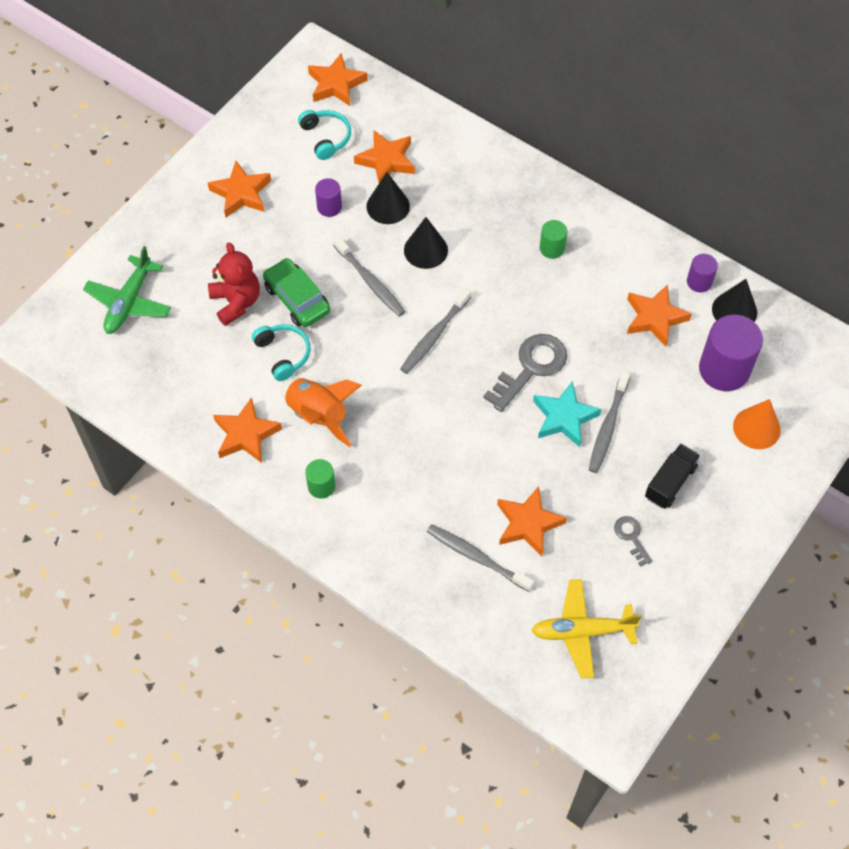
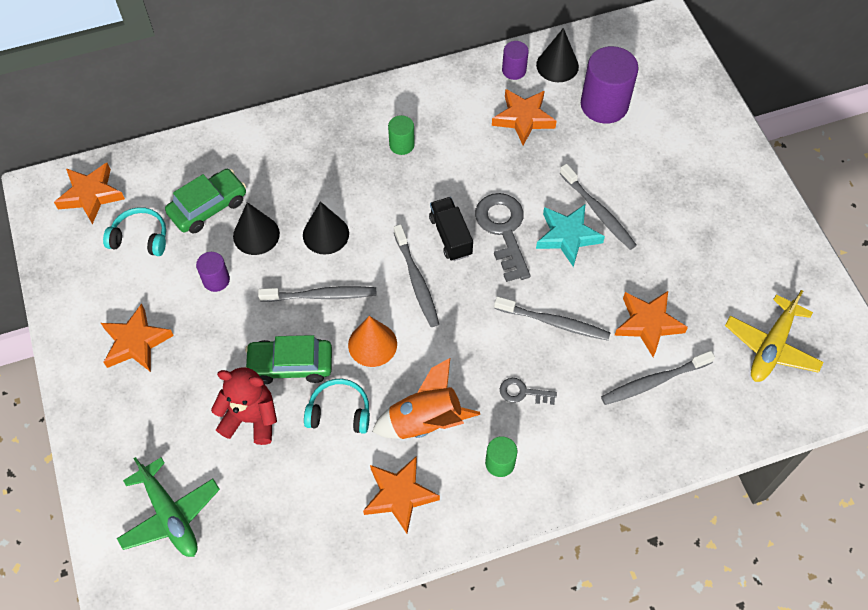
camera: 55 degrees left, 0 degrees up
(386, 160) = (208, 207): orange star -> green car
(474, 453) = (553, 322): none -> grey toothbrush
(631, 537) = (709, 259): grey key -> grey key (522, 392)
(670, 482) = (678, 202): black truck -> black truck (450, 236)
(756, 428) = (670, 117): orange cone -> orange cone (372, 344)

